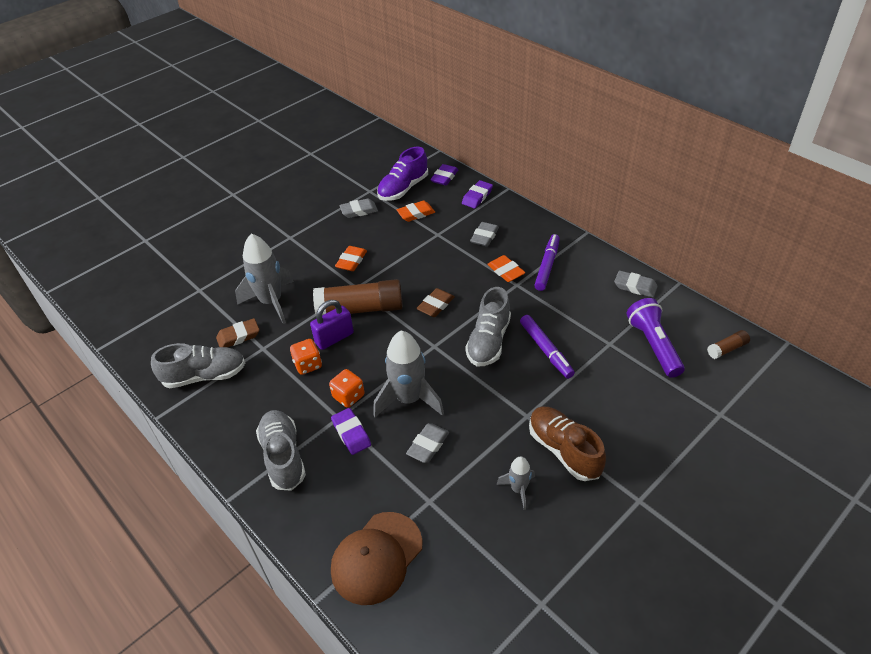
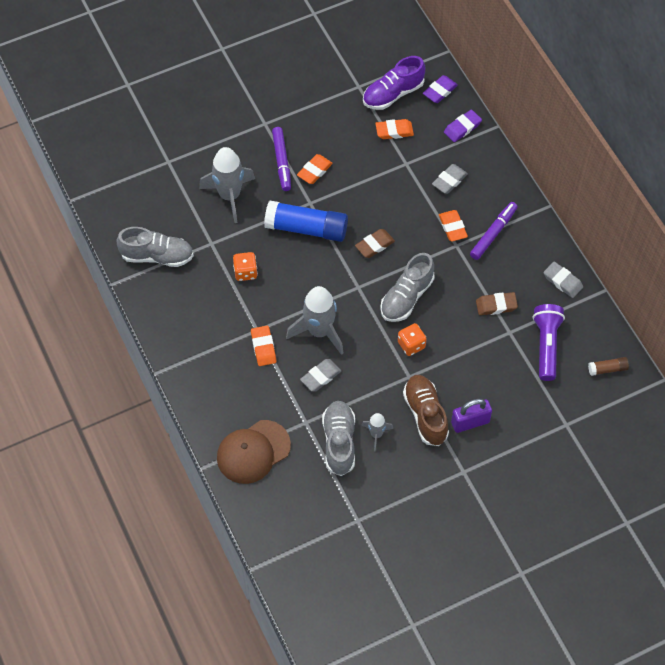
camera: 15 degrees right, 15 degrees up
(238, 336) = (193, 224): brown eraser -> brown eraser (496, 305)
(283, 457) = (205, 351): grey shoe -> grey shoe (339, 442)
(334, 338) = (275, 252): purple padlock -> purple padlock (470, 422)
(348, 396) = (271, 313): orange dice -> orange dice (411, 345)
(351, 433) = (263, 347): purple eraser -> orange eraser
(359, 211) = (340, 110): grey eraser -> none
(360, 309) = (306, 228): brown glue stick -> blue glue stick
(546, 350) = (452, 321): purple marker -> purple marker (282, 162)

